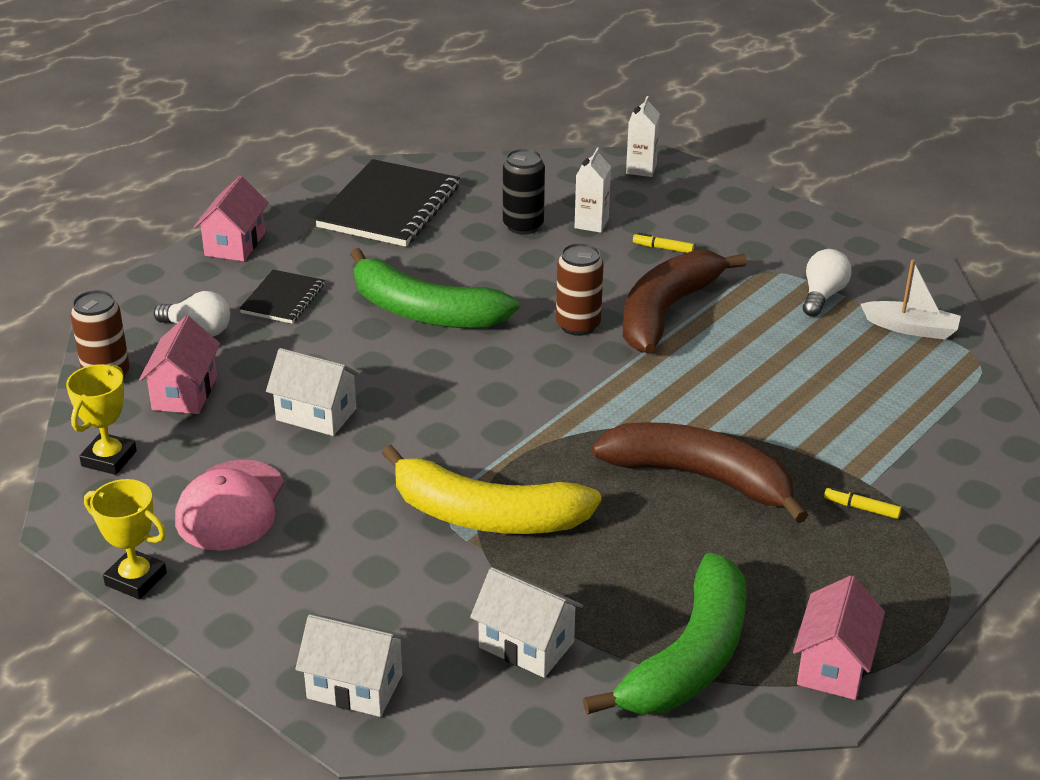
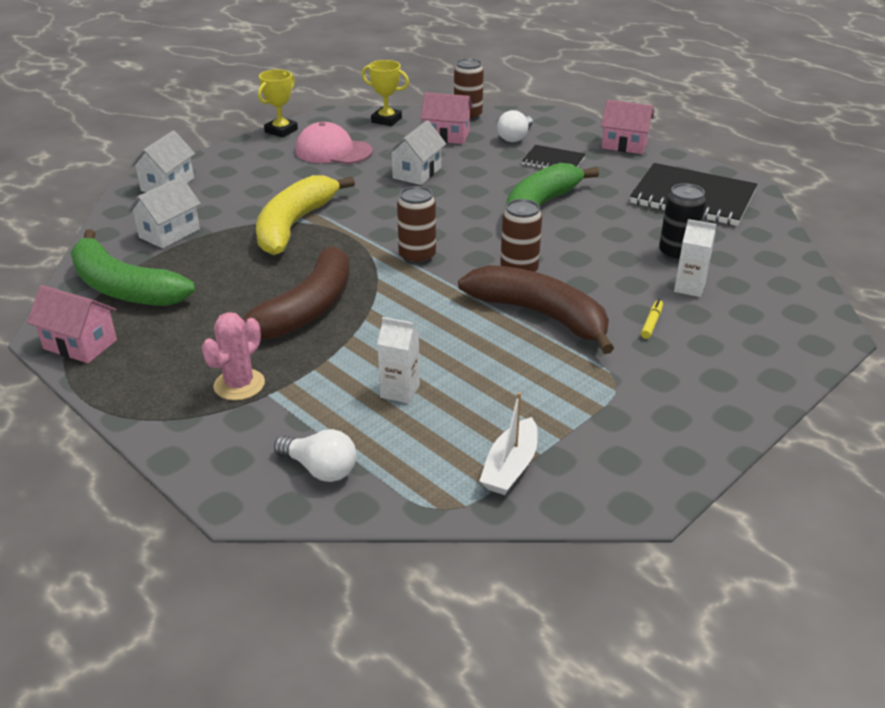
camera: 95 degrees right, 0 degrees up
(558, 400) = (417, 257): none -> brown can
(641, 169) = (810, 323): white carton -> white carton (400, 391)
(822, 296) = (572, 412): white light bulb -> white light bulb (320, 469)
(861, 508) = (239, 385): yellow marker -> pink cactus

